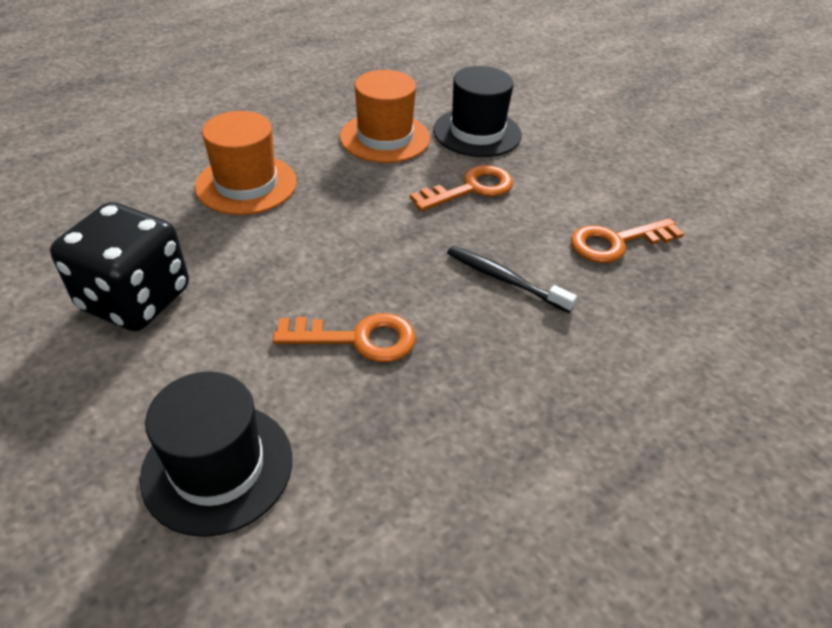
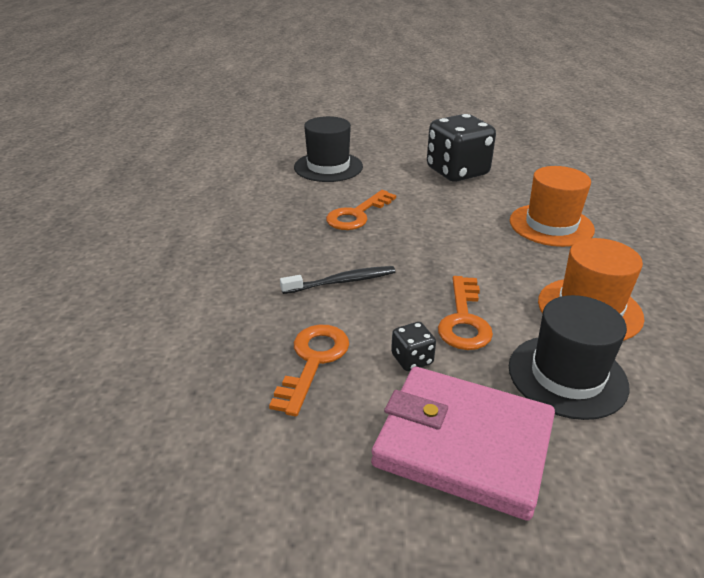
camera: 130 degrees right, 10 degrees down
(547, 197) = (412, 359): none -> black dice
(587, 153) = (463, 444): none -> pink wallet

